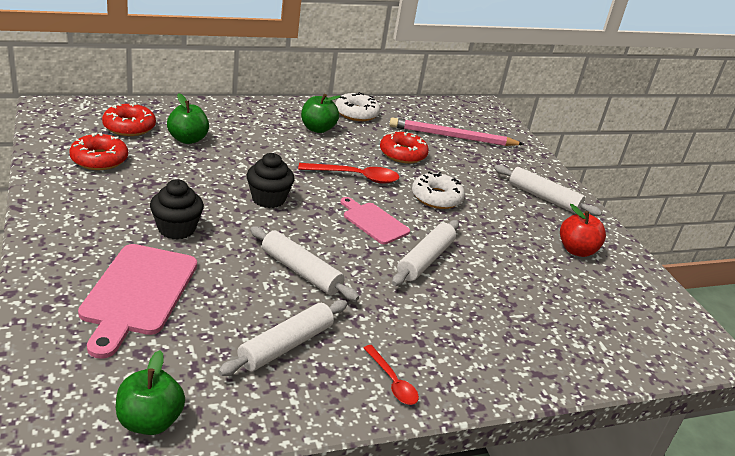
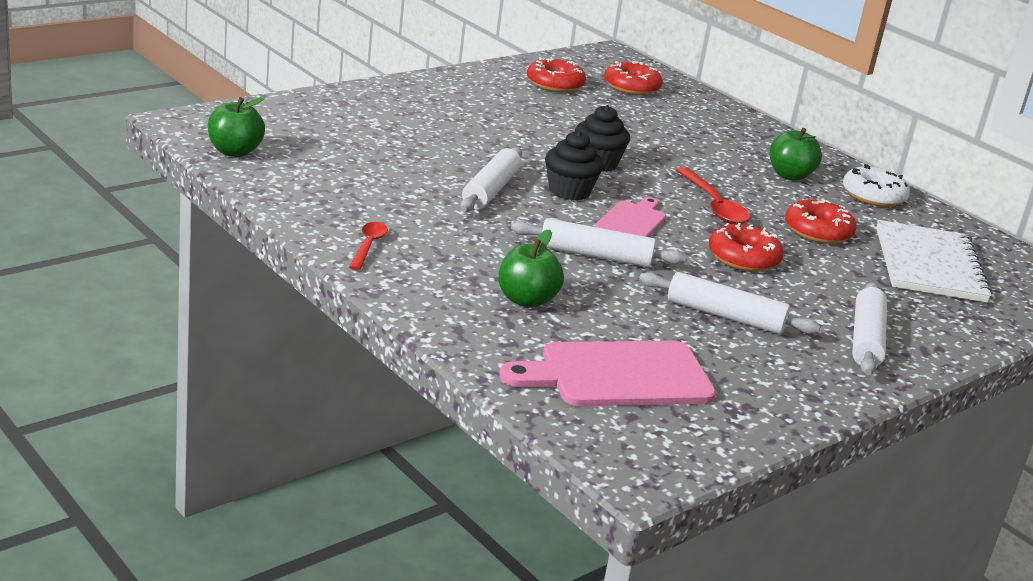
camera: 70 degrees right, 5 degrees down
(138, 293) = (378, 127): pink cutting board -> pink cutting board (618, 375)
(176, 229) = (488, 129): black cupcake -> black cupcake (569, 191)
(188, 139) = (651, 114): green apple -> green apple (526, 300)
(286, 345) = (372, 193): white rolling pin -> white rolling pin (725, 316)
(392, 381) = (368, 246): red spoon -> red spoon turned 150 degrees clockwise
(436, 197) = (743, 258): white donut -> red donut
(453, 137) = (929, 265): pink pencil -> white notebook
(576, 250) = (757, 364): red apple -> none

